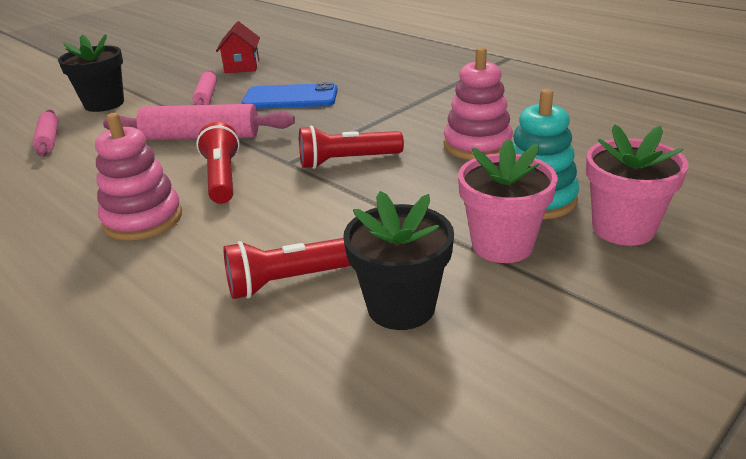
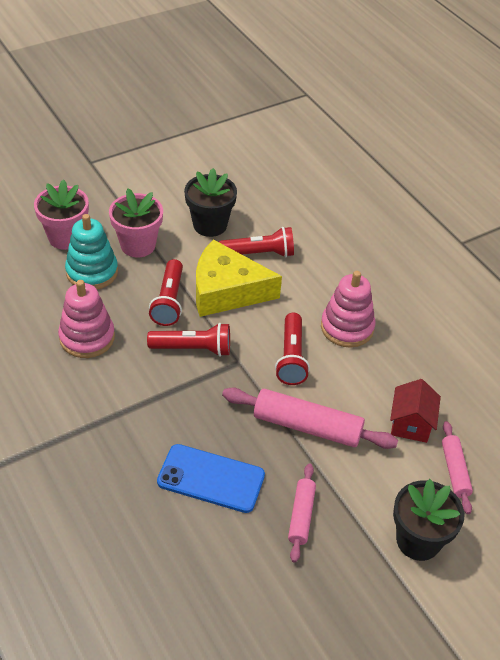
camera: 170 degrees left, 15 degrees up
(242, 67) = (252, 597): red house -> red house (410, 424)
(328, 220) = (226, 291): none -> yellow cheese
(404, 193) = (169, 301): none -> red flashlight

